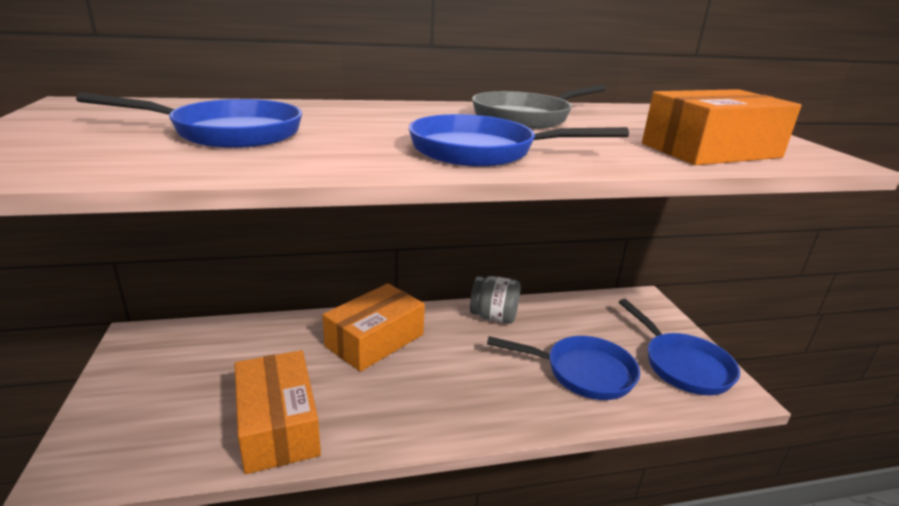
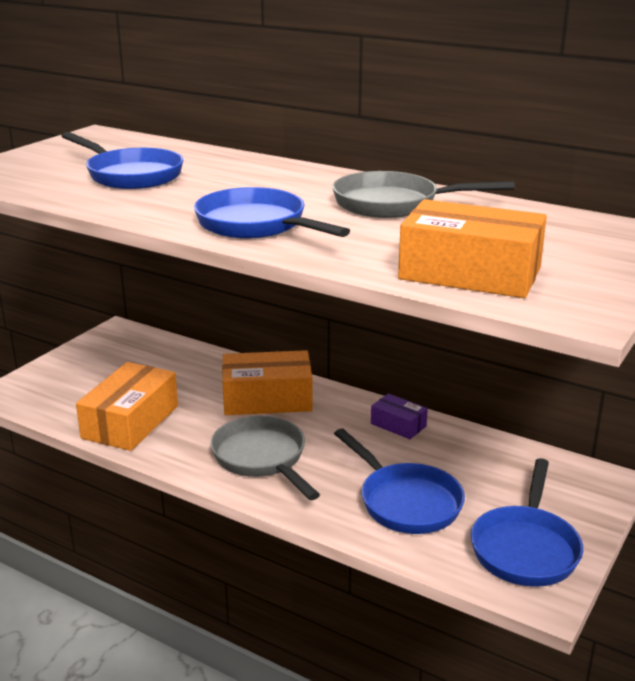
camera: 45 degrees right, 0 degrees up
(445, 394) = (262, 458): none -> grey pan
(493, 317) = (398, 425): grey jar -> purple box

